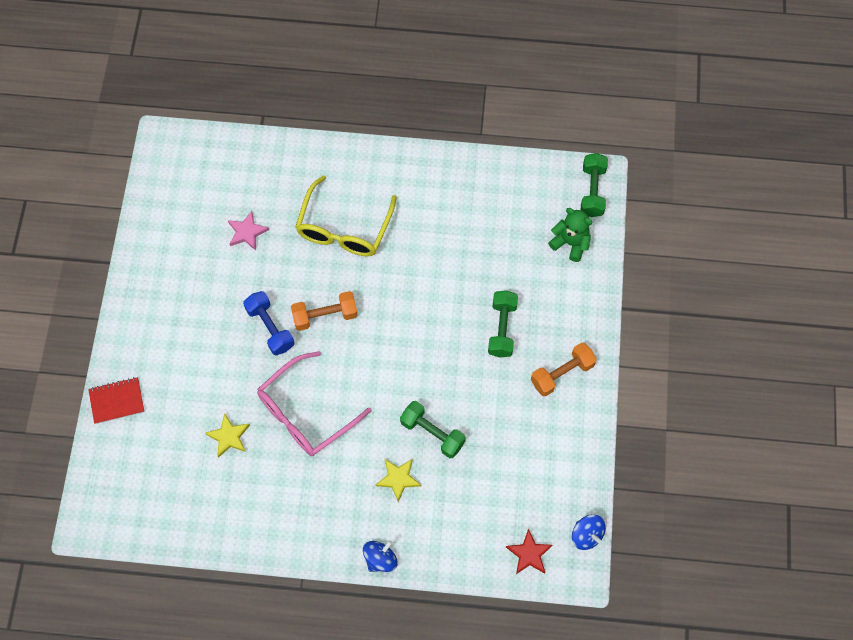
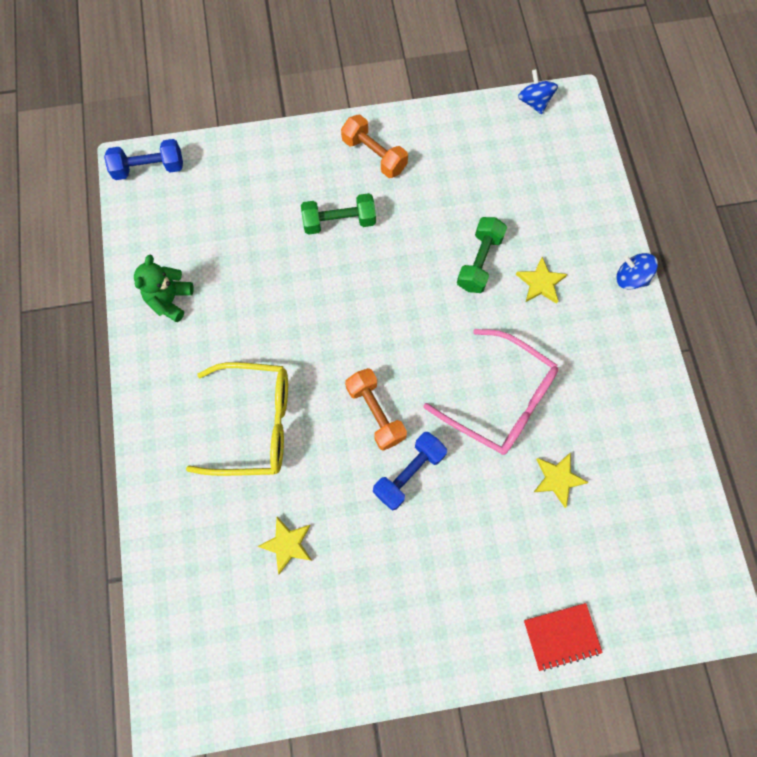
camera: 105 degrees left, 5 degrees up
(117, 401) = (561, 636): red notebook -> red notebook turned 75 degrees counterclockwise
(247, 232) = (287, 544): pink star -> yellow star
(529, 554) = (571, 146): red star -> none
(570, 243) = (219, 177): green teddy bear -> green teddy bear (170, 300)
(586, 535) = (534, 102): blue spinning top -> blue spinning top turned 60 degrees counterclockwise
(592, 191) = (149, 168): green dumbbell -> blue dumbbell

